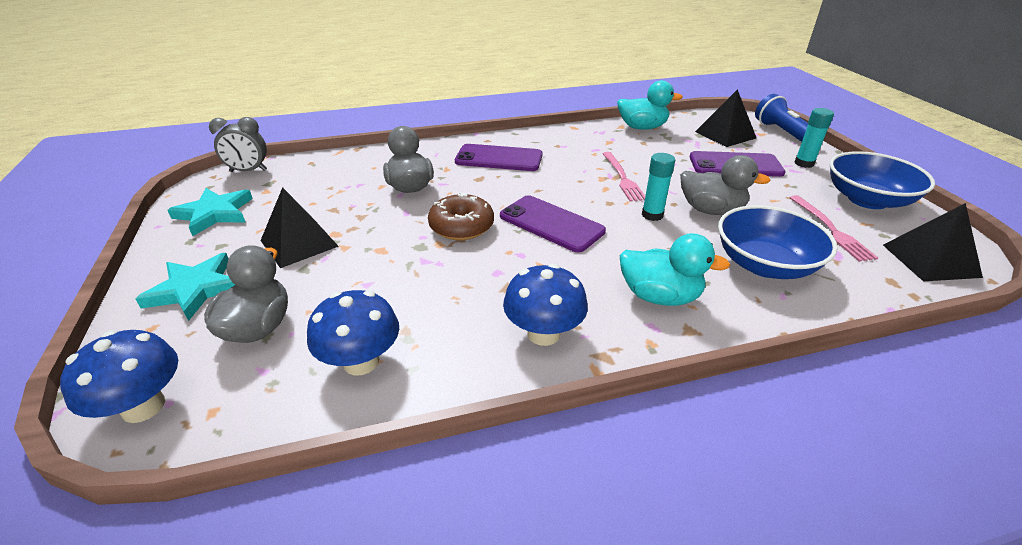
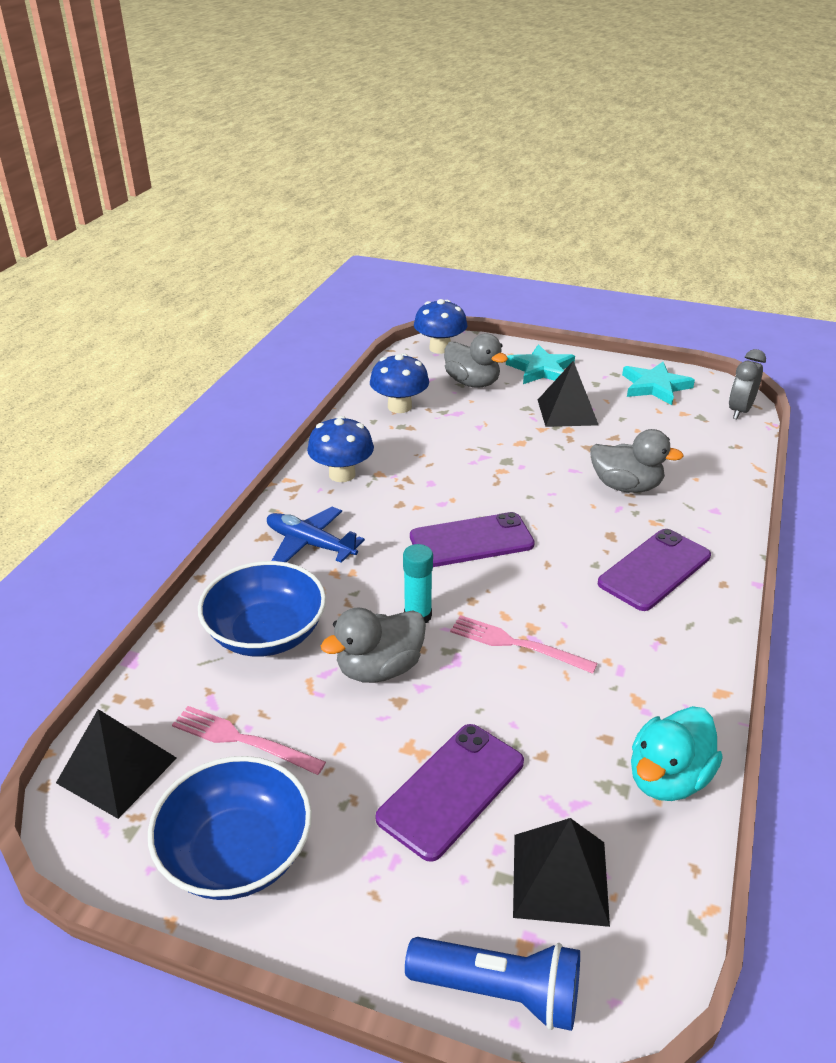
camera: 125 degrees right, 0 degrees up
(461, 226) = (518, 490): brown donut -> none
(659, 296) = (310, 544): turquoise duck -> blue plane
(804, 163) = (379, 890): turquoise glue stick -> none

